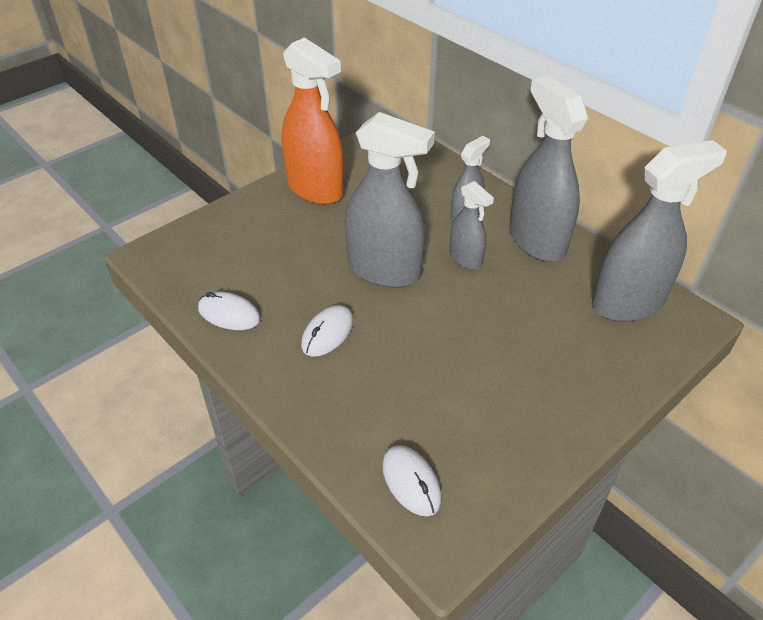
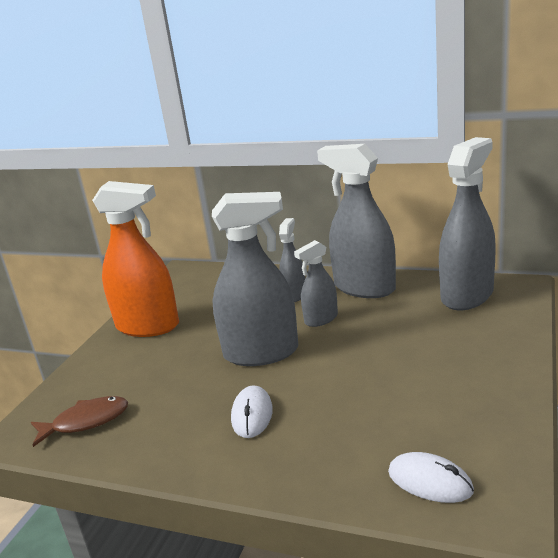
camera: 25 degrees left, 20 degrees down
(203, 268) = (86, 422): none -> brown fish
(229, 314) = (143, 443): white mouse -> none
(465, 258) = (321, 319): grey spray bottle -> grey spray bottle turned 120 degrees clockwise

